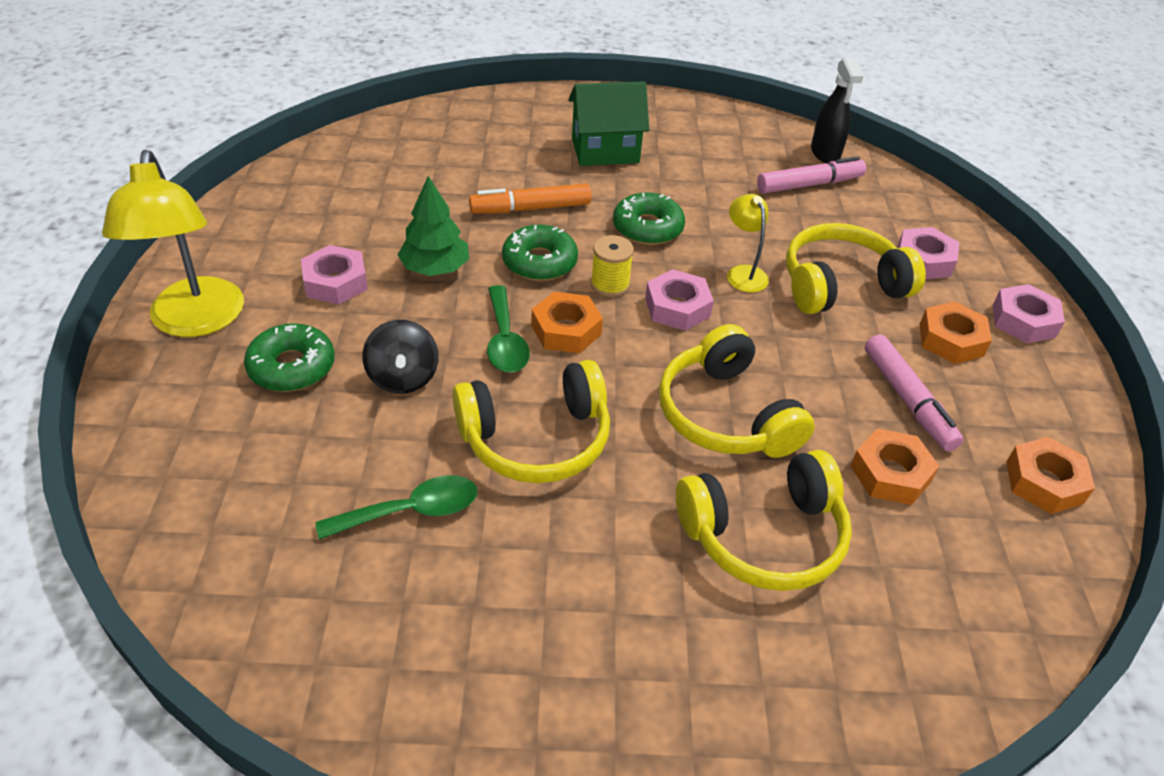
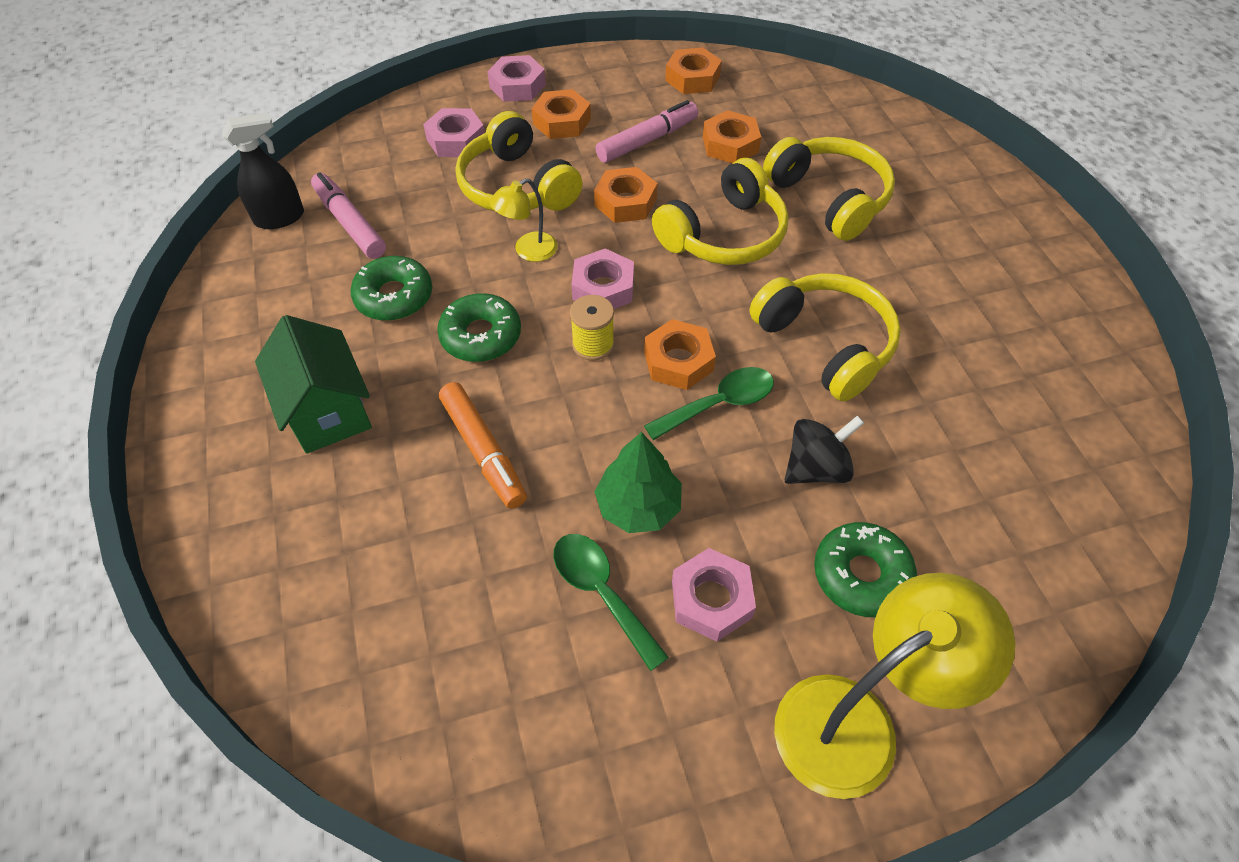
camera: 105 degrees left, 10 degrees up
(411, 511) = (953, 402): green spoon -> green spoon (601, 592)
(539, 262) = (582, 412): green donut -> green donut (394, 297)
(799, 354) = (625, 202): none -> orange nut

